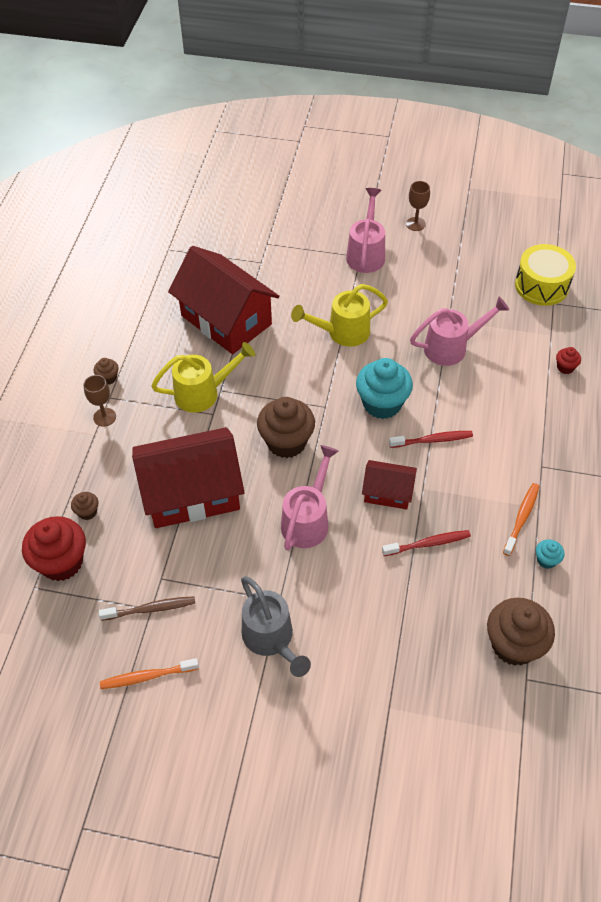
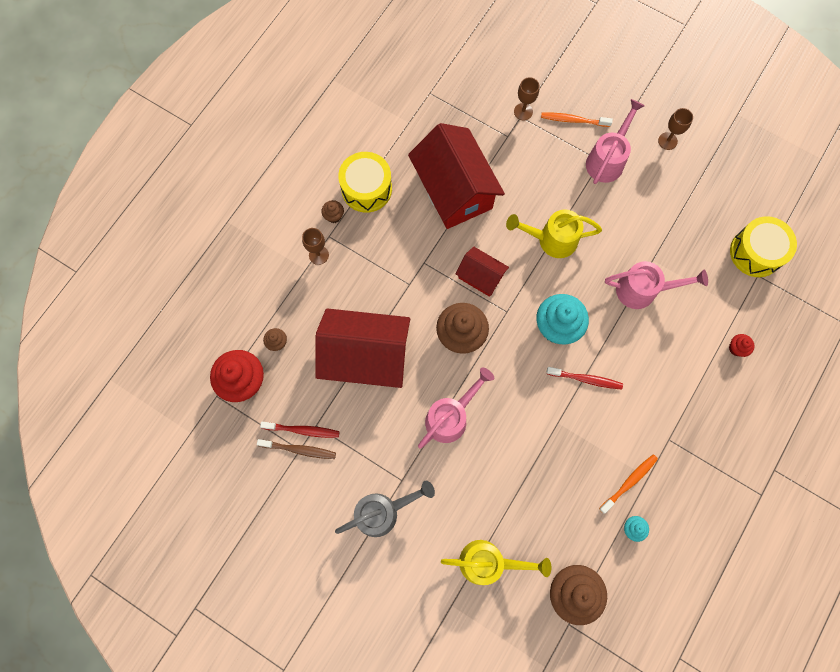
camera: 20 degrees right, 20 degrees up
(134, 345) = (366, 189): none -> yellow drum
(147, 676) = (278, 506): orange toothbrush -> orange toothbrush (573, 120)
(203, 393) = (408, 260): yellow watering can -> yellow watering can (488, 562)
(267, 239) = (523, 111): none -> brown goblet
(271, 639) = (383, 512): grey watering can -> grey watering can turned 105 degrees counterclockwise
(388, 492) = (527, 415): red house -> red house (480, 276)
(428, 543) = (541, 476): red toothbrush -> red toothbrush (303, 430)

